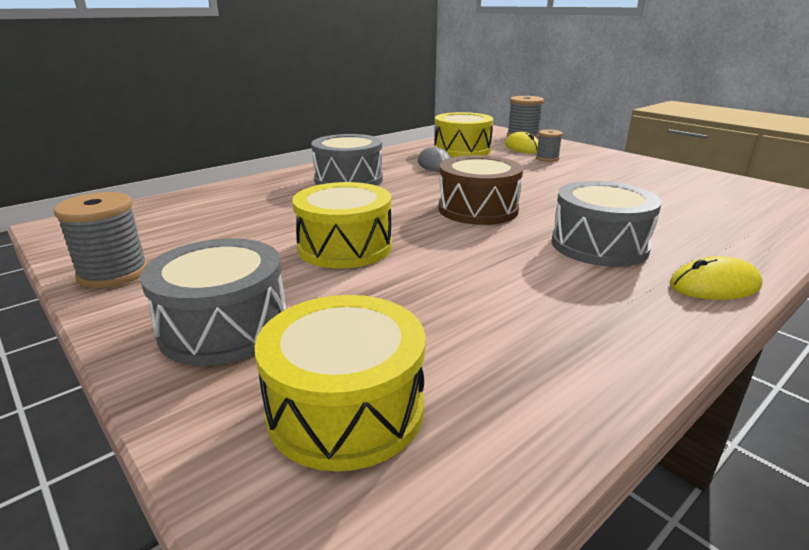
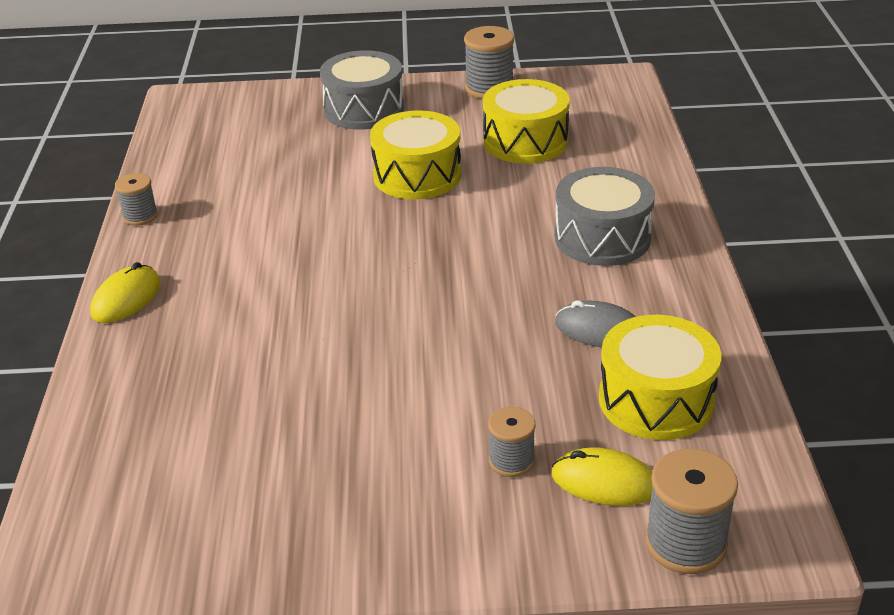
camera: 130 degrees right, 10 degrees up
(346, 409) = (248, 122): yellow drum -> yellow drum (525, 141)
(478, 209) = (404, 276): brown drum -> none
(599, 245) = (245, 293): grey drum -> none
(647, 354) = (140, 216): none -> grey spool

